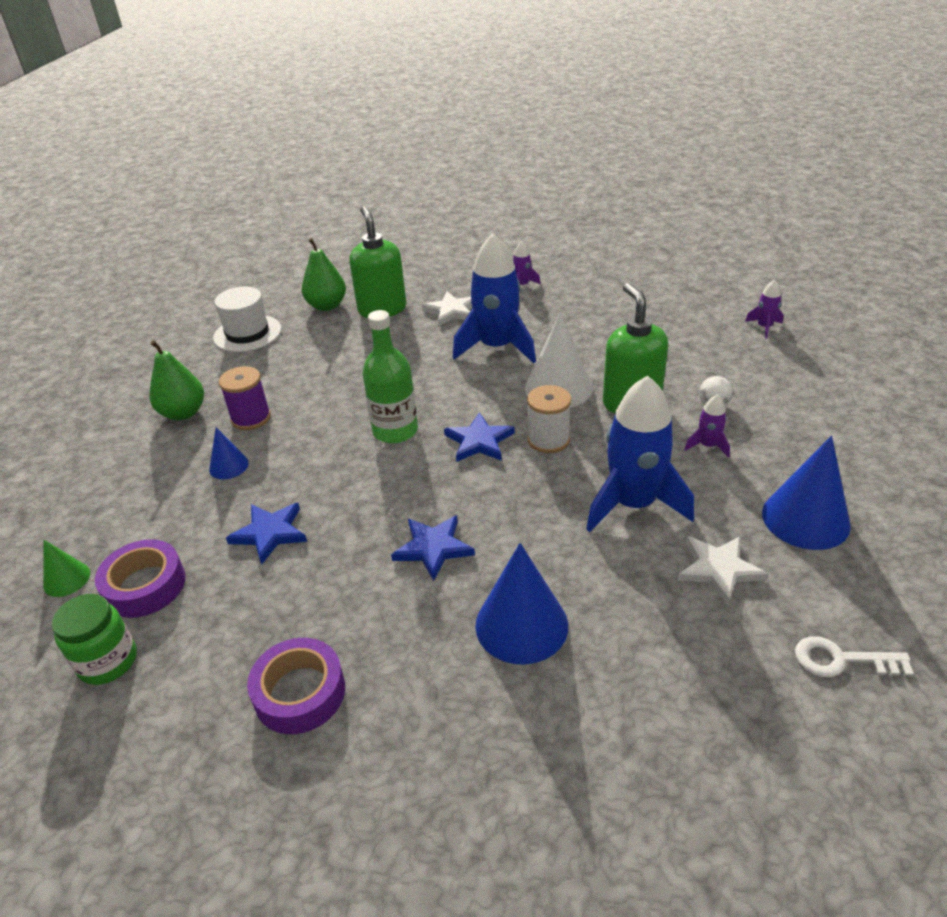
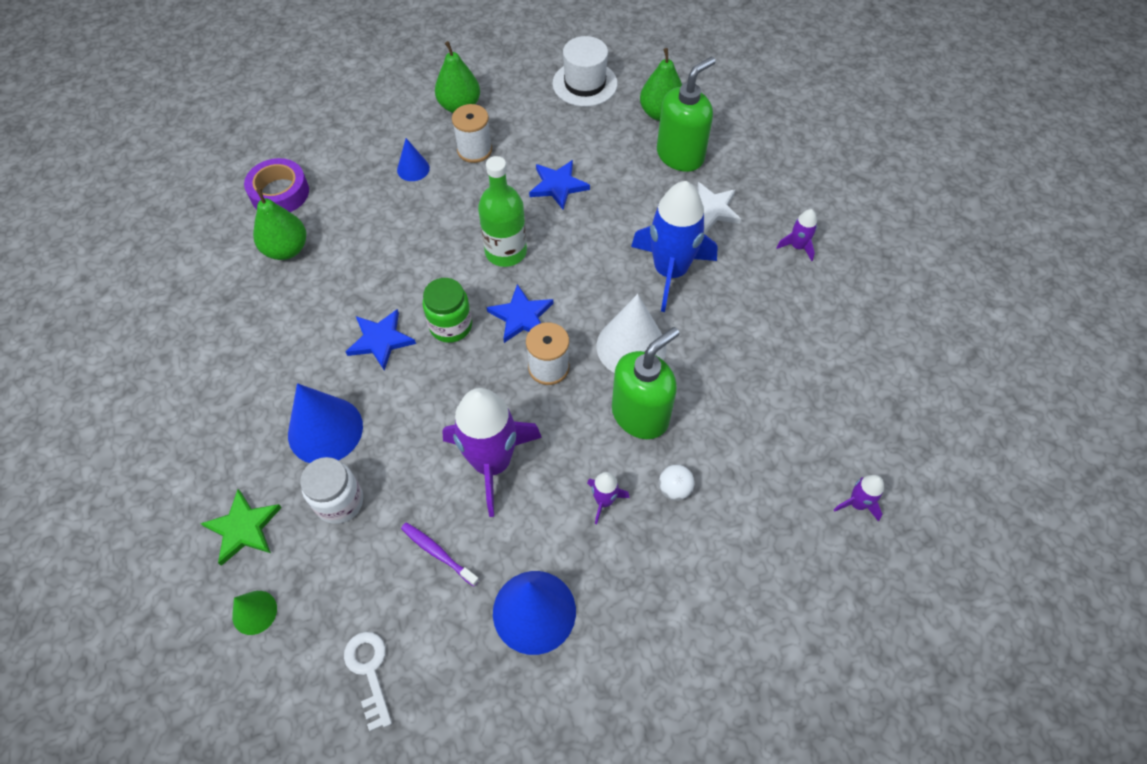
camera: 60 degrees right, 20 degrees up
(66, 579) = (270, 150): green cone -> green cone (254, 612)
(108, 662) = (214, 213): green jar -> green jar (451, 326)
(237, 599) = (287, 249): none -> green pear
(251, 418) = (474, 150): purple spool -> white spool
(270, 533) = (354, 232): blue star -> blue star (558, 186)
(300, 692) = (223, 325): purple tape -> none
(617, 739) = (243, 528): none -> green star
(623, 635) = (339, 502): none -> white jar
(633, 504) = (492, 463): blue rocket -> purple rocket
(719, 569) = (438, 553): white star -> purple toothbrush

